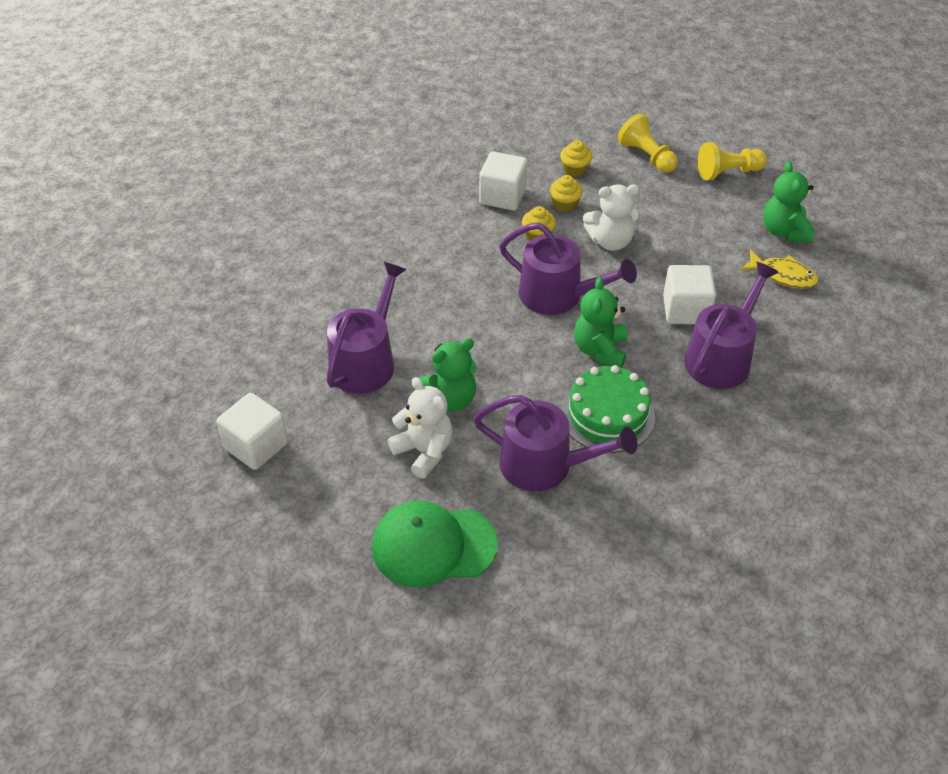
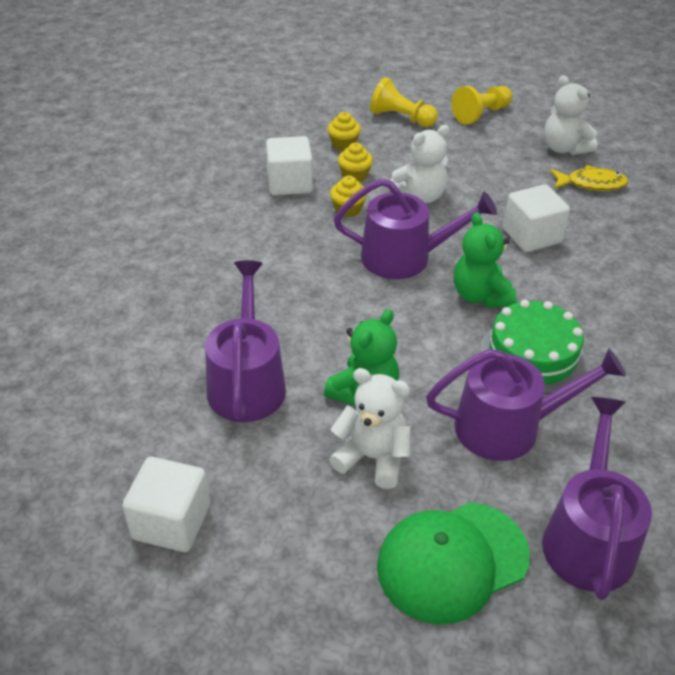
camera: 25 degrees left, 5 degrees down
(721, 357) = (594, 268): purple watering can -> purple watering can (588, 537)
(784, 231) = (564, 148): green teddy bear -> white teddy bear

